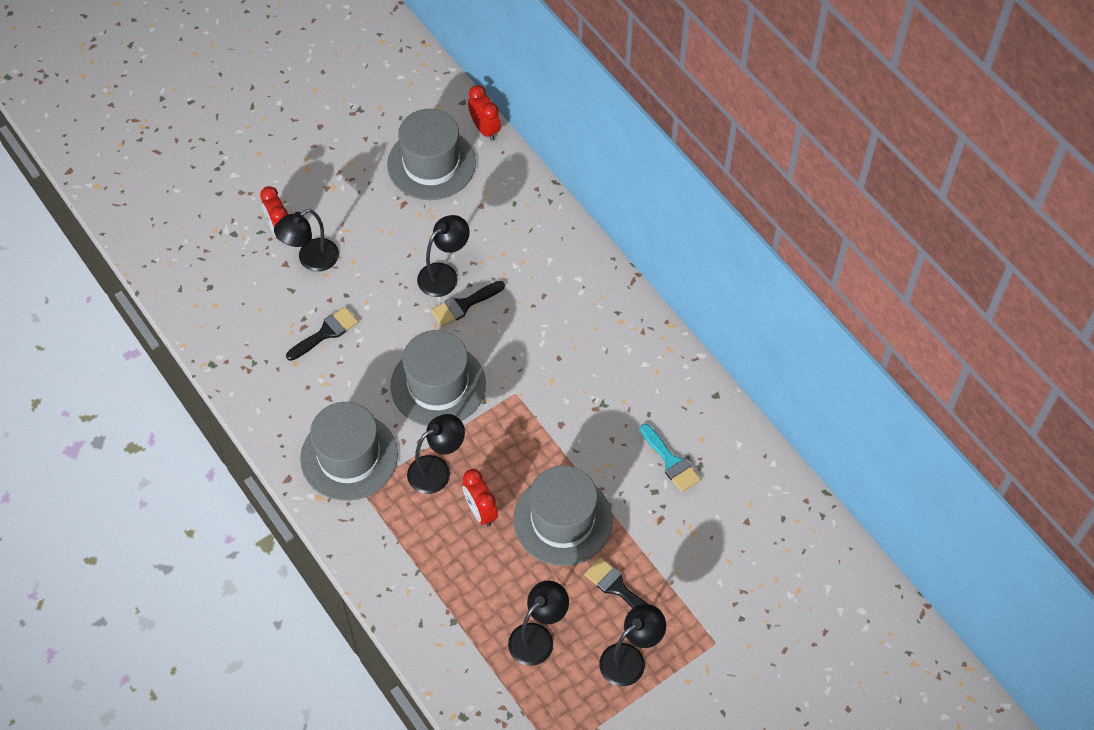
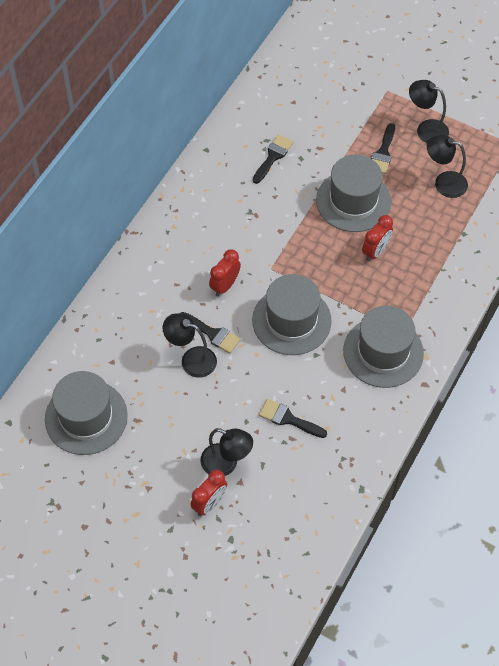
camera: 115 degrees left, 0 degrees up
(437, 470) = (360, 291): black lamp -> none
(485, 129) = (31, 392): red clock -> red clock (225, 285)
(671, 461) = (273, 157): turquoise brush -> black brush

